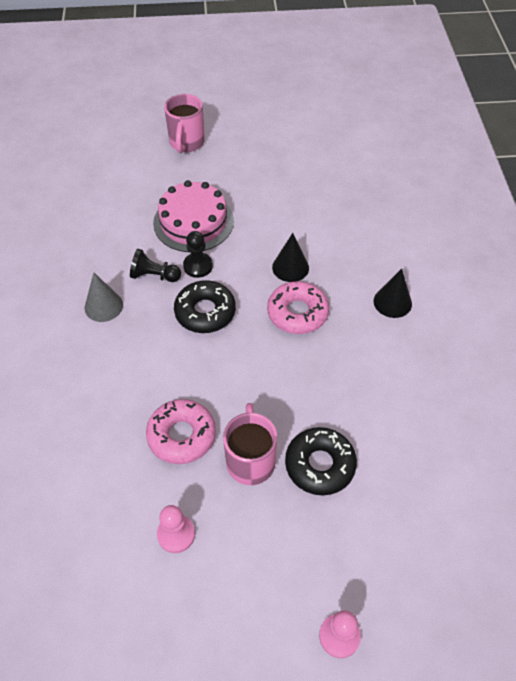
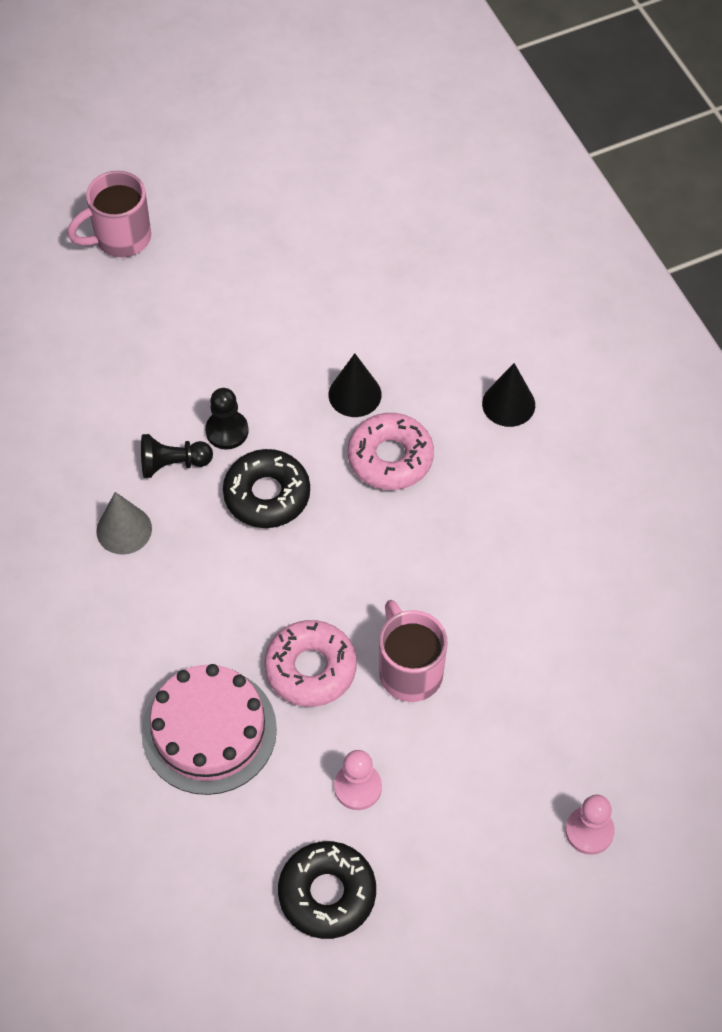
camera: 20 degrees left, 5 degrees up
(186, 143) = (120, 238): pink mug -> pink mug turned 75 degrees clockwise
(193, 222) = (190, 365): pink cake -> pink cake (209, 730)
(320, 465) = (495, 648): black donut -> black donut (327, 893)

